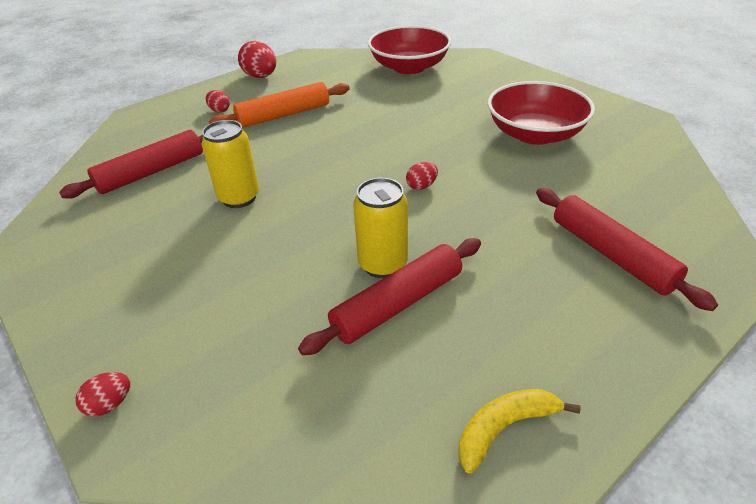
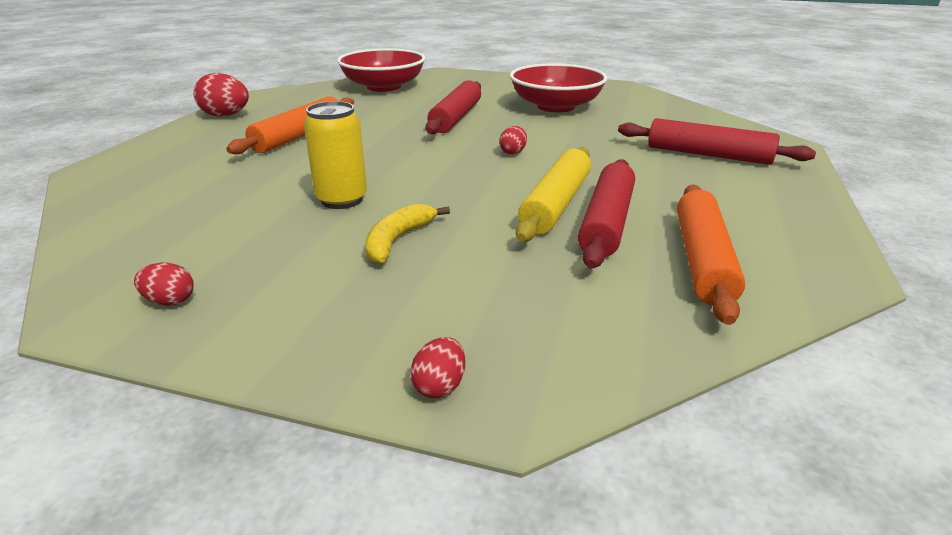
camera: 35 degrees left, 10 degrees down
(151, 172) = (195, 207): red rolling pin -> red rolling pin (456, 117)
(219, 110) = (212, 147): red egg -> red egg (170, 301)
(383, 264) = (556, 204): yellow can -> yellow rolling pin
(424, 386) = (703, 260): none -> orange rolling pin
(504, 428) = (789, 260): yellow banana -> yellow banana (398, 240)

